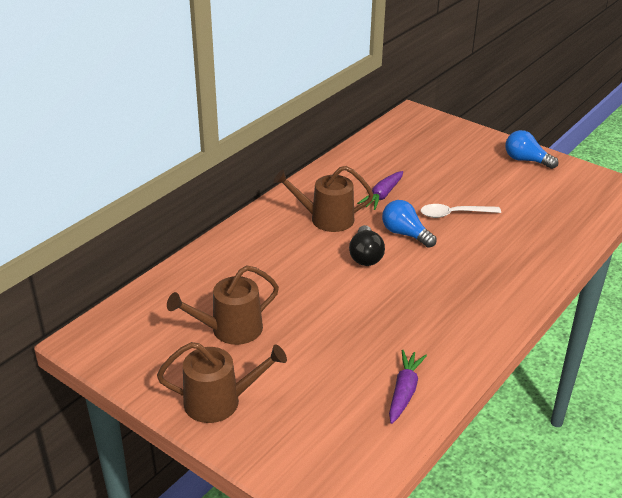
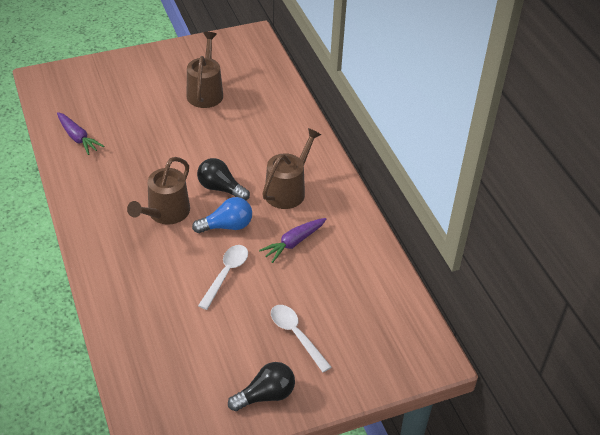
camera: 120 degrees right, 10 degrees up
(219, 401) = (150, 66): brown watering can -> brown watering can (165, 213)
(382, 195) = (294, 243): purple carrot -> purple carrot turned 105 degrees counterclockwise
(465, 165) = (296, 335): none -> white spoon
(526, 160) = (266, 395): blue light bulb -> black light bulb

